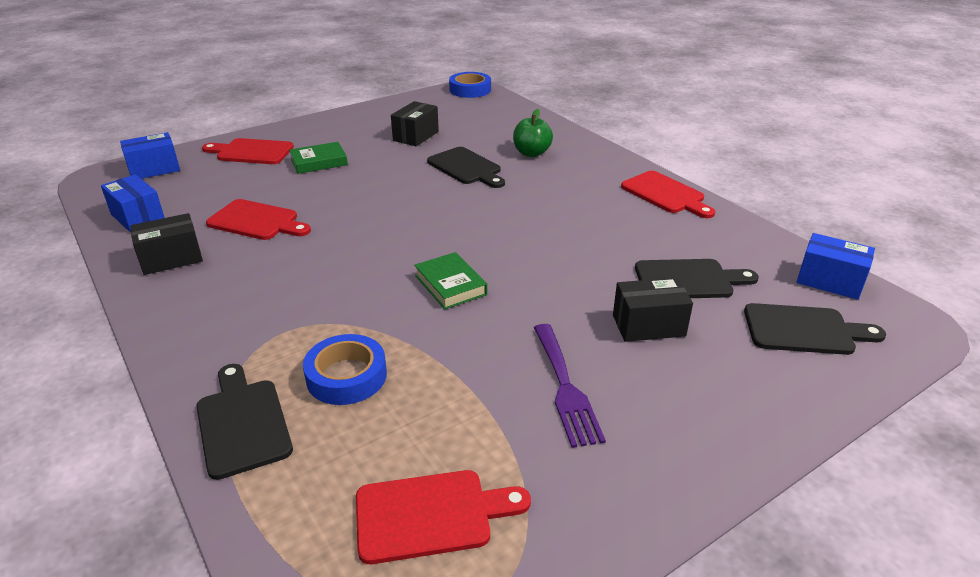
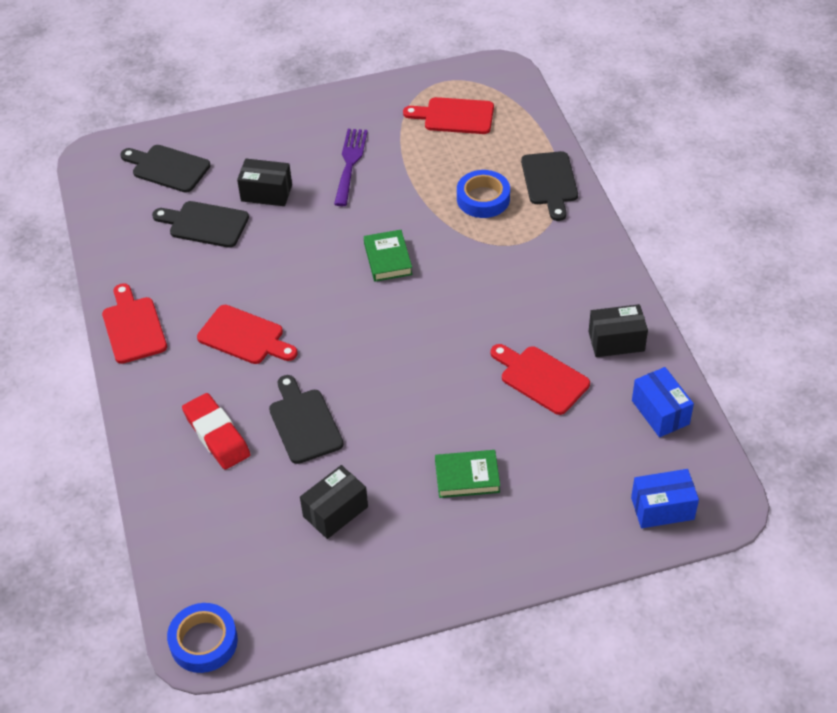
camera: 160 degrees left, 15 degrees up
(251, 152) = (547, 522): red cutting board -> red cutting board (244, 336)
(531, 153) = (217, 435): green apple -> red eraser
(829, 281) = (104, 200): blue box -> none

